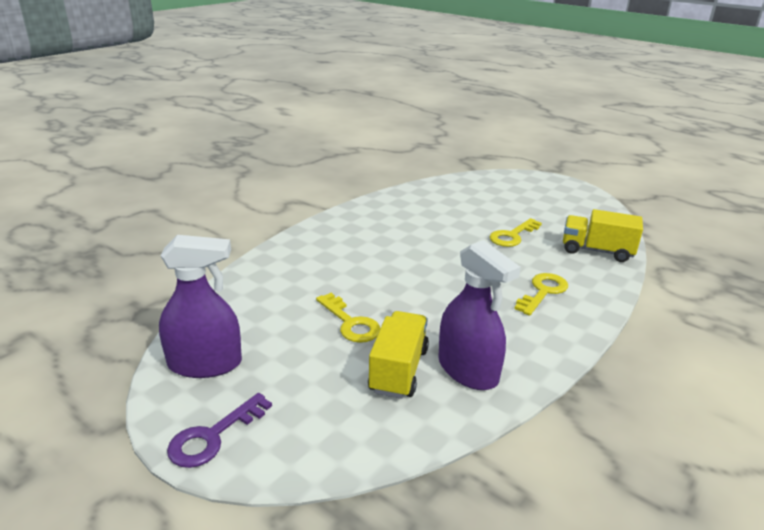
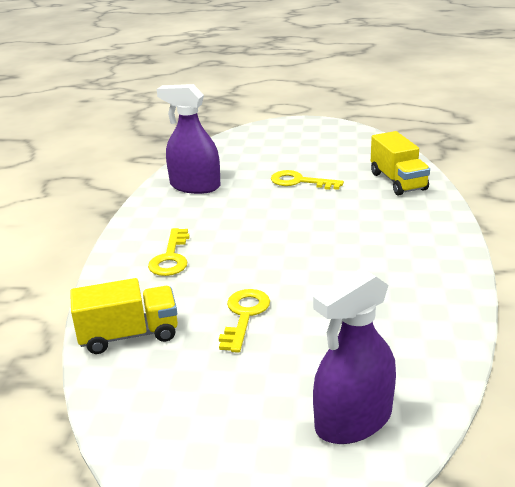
camera: 150 degrees right, 0 degrees up
(205, 364) = (348, 140): purple spray bottle -> purple spray bottle (353, 420)
(213, 436) = (295, 126): purple key -> none
(398, 370) = (238, 172): yellow truck -> yellow truck (398, 181)

